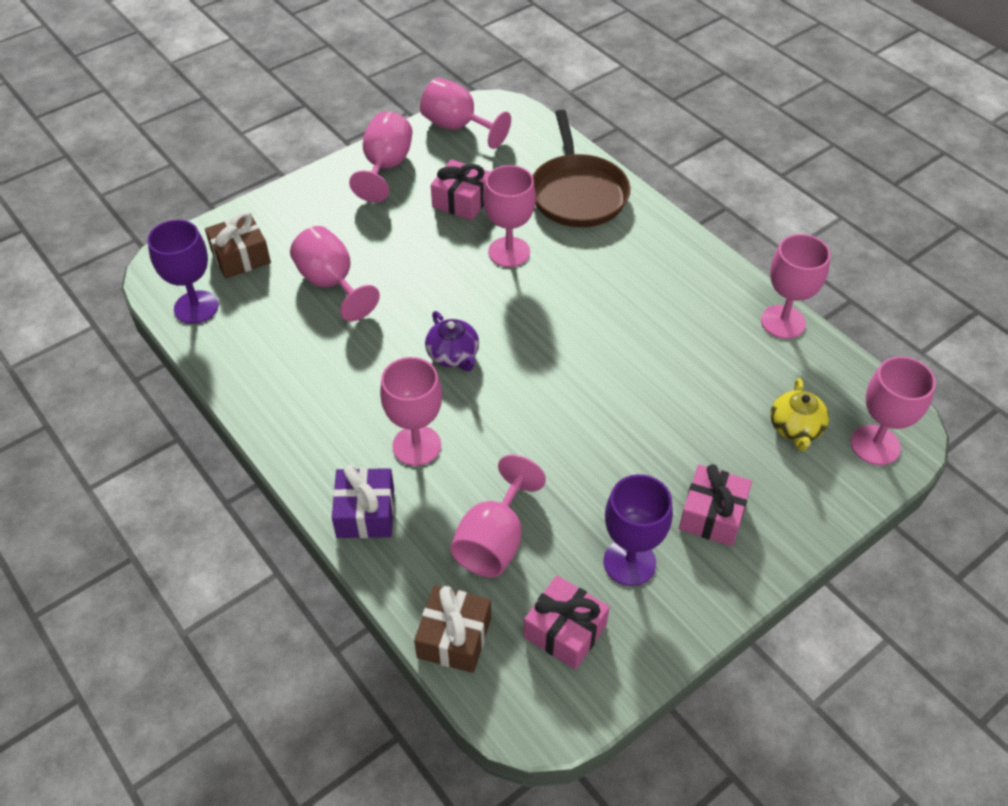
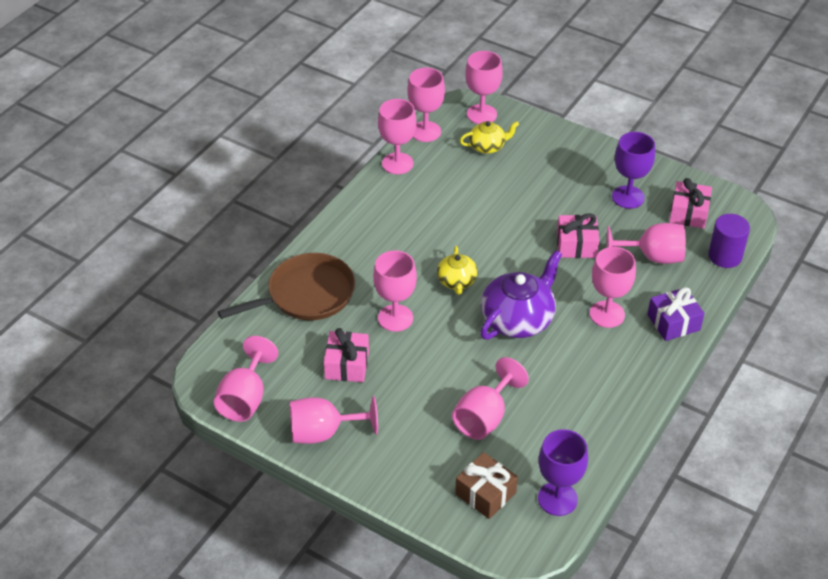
camera: 110 degrees left, 5 degrees down
(453, 355) = (518, 319): purple teapot -> purple teapot, size x1.77
(454, 638) = (725, 256): brown gift -> purple cylinder
(541, 318) = (457, 281): none -> yellow teapot
(712, 515) = (573, 170): pink gift -> pink gift (576, 245)
(846, 369) = (425, 131): none -> pink goblet

